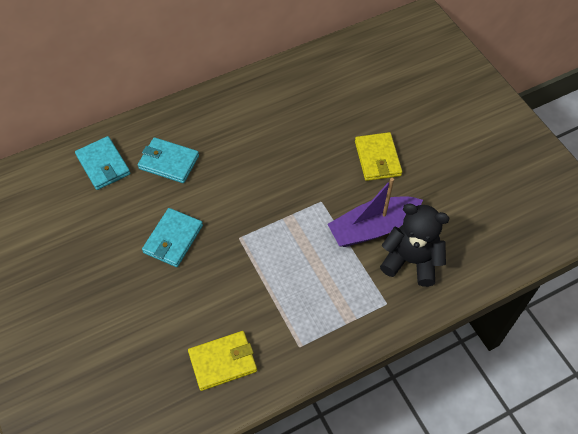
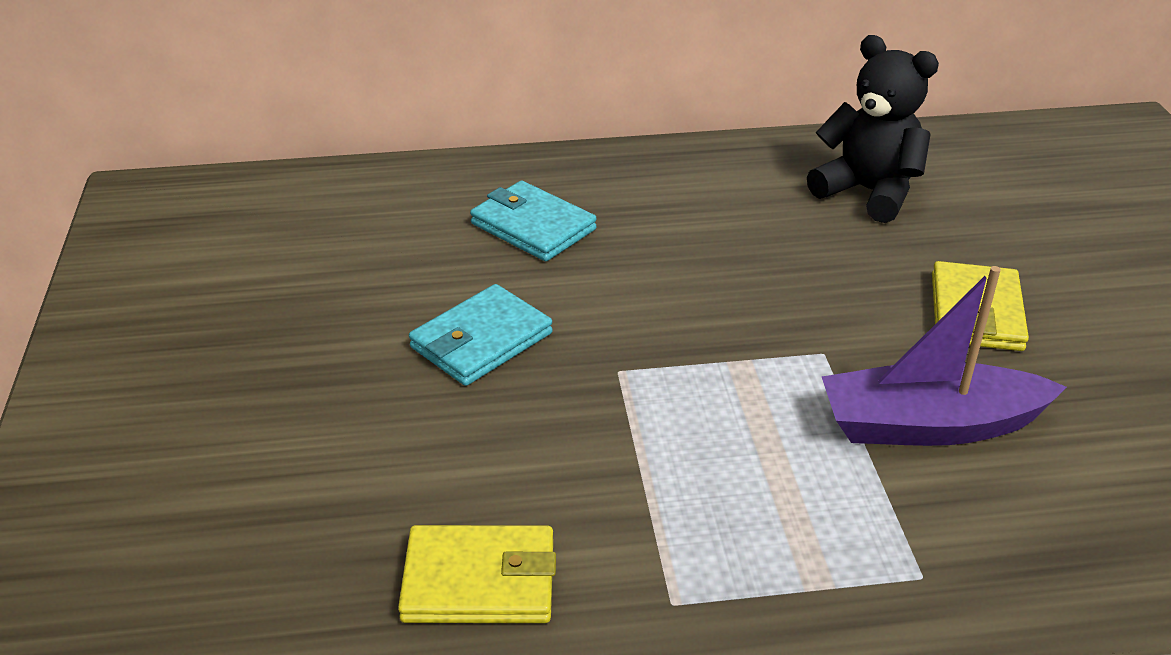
camera: 20 degrees right, 20 degrees down
(103, 165) = (409, 205): turquoise wallet -> none
(411, 261) = (1009, 509): black teddy bear -> black teddy bear (868, 192)

